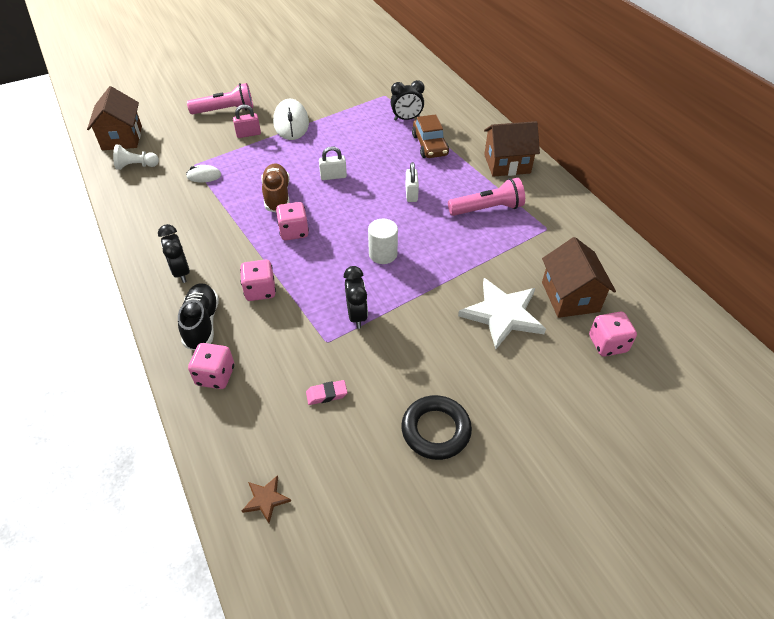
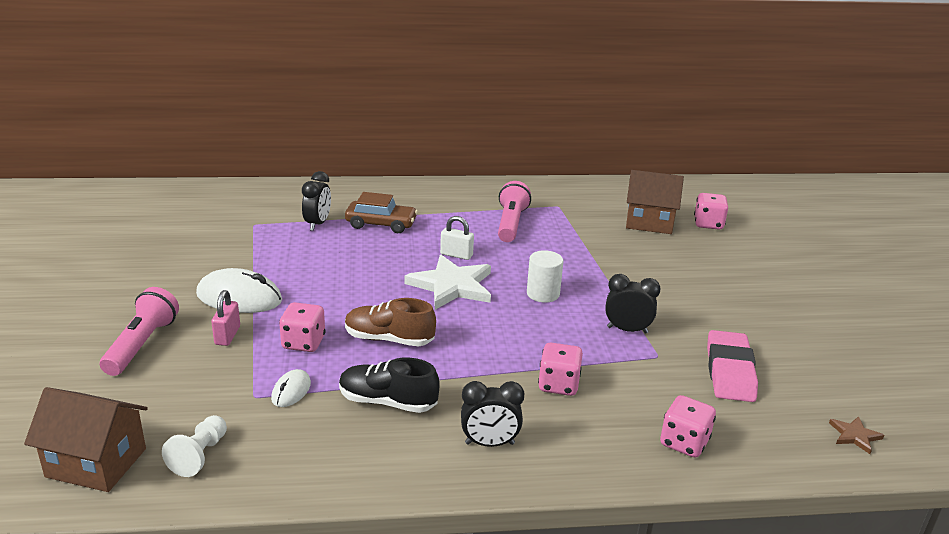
camera: 70 degrees left, 20 degrees down
(202, 323) = (595, 440): black shoe -> black shoe (387, 402)
(294, 232) = (468, 341): pink dice -> pink dice (303, 343)
(326, 394) = (729, 371): pink eraser -> pink eraser, size x2.12
(333, 176) = (384, 293): white padlock -> none
(436, 430) = (784, 323): black ring -> none
(502, 314) = (657, 256): white star -> white star (451, 285)
(507, 164) = (450, 196): brown house -> none

